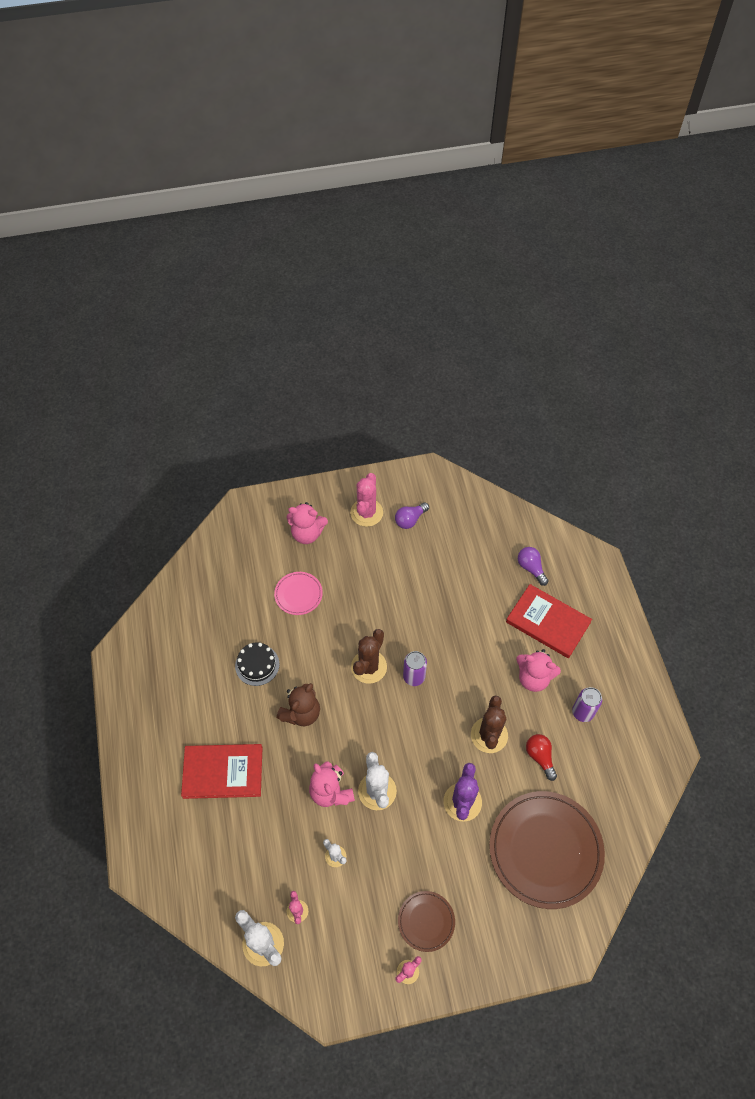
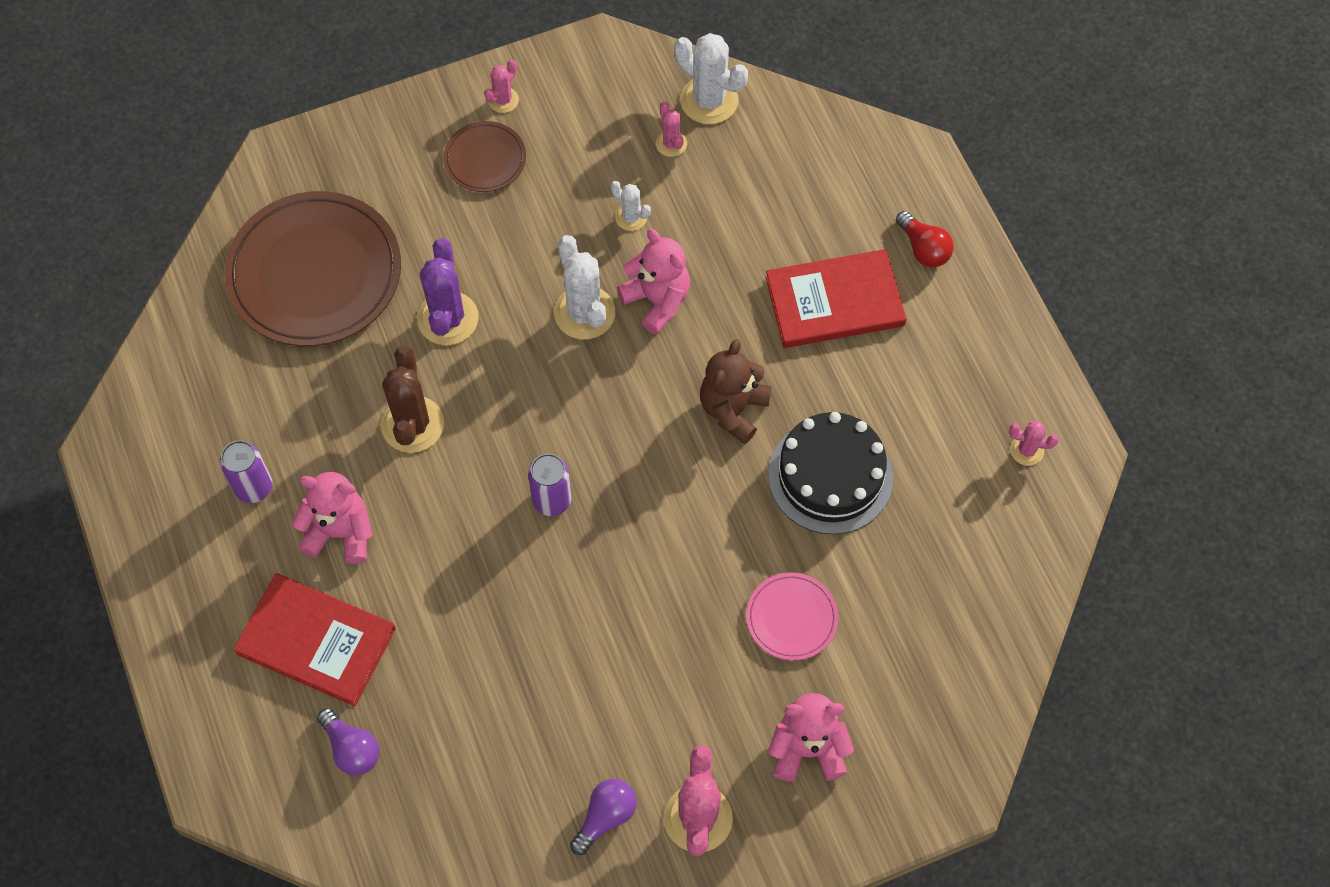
camera: 170 degrees right, 5 degrees up
(144, 661) = (1027, 450): none -> pink cactus
(257, 665) = (830, 476): black cake -> black cake, size x1.59
(369, 667) = (634, 504): brown cactus -> none
(540, 757) = (326, 404): red light bulb -> red light bulb (923, 248)

